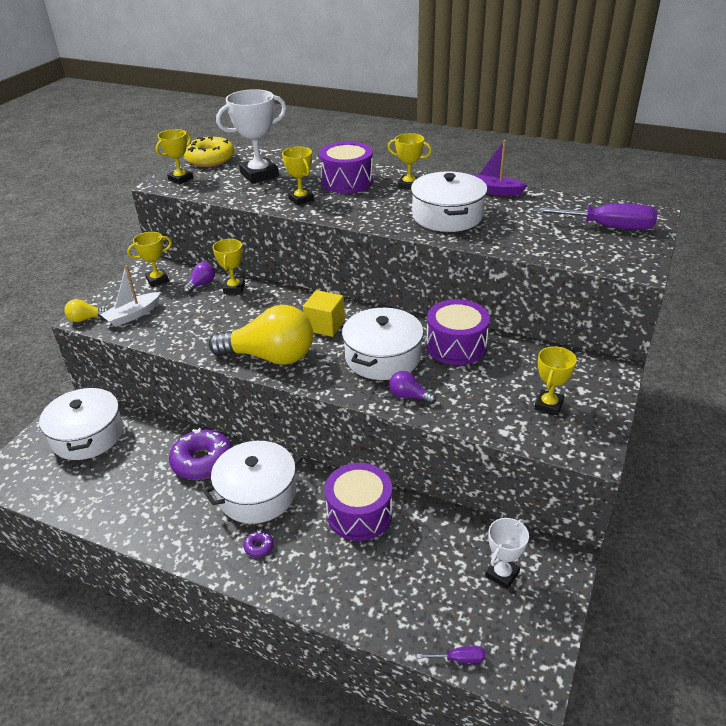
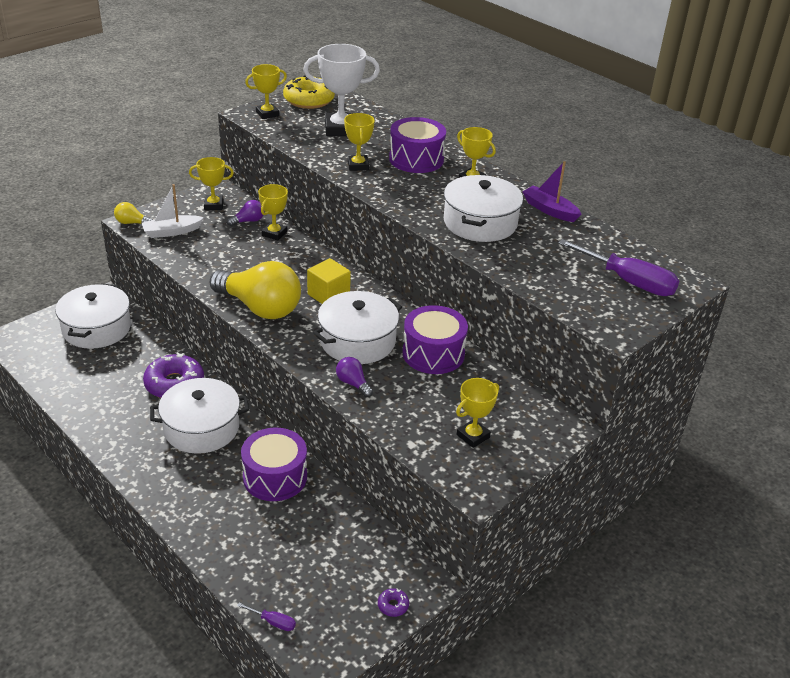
camera: 20 degrees right, 0 degrees up
(259, 547) = (174, 471): purple donut -> purple donut (393, 605)
(502, 574) = (360, 574): white trophy -> none

